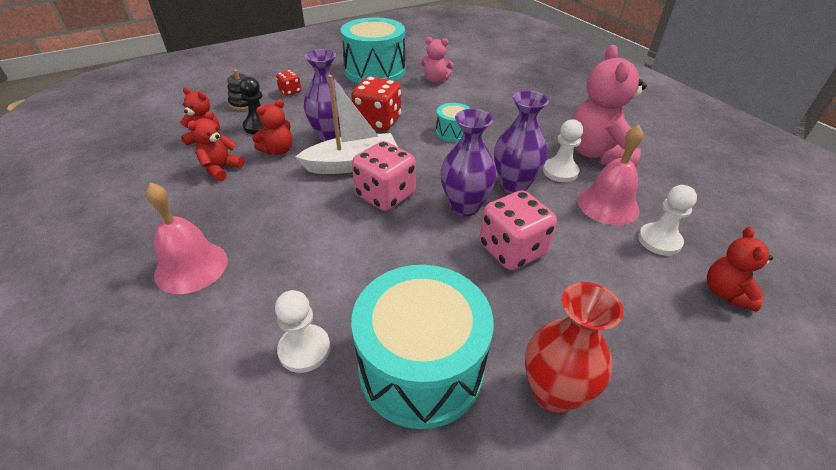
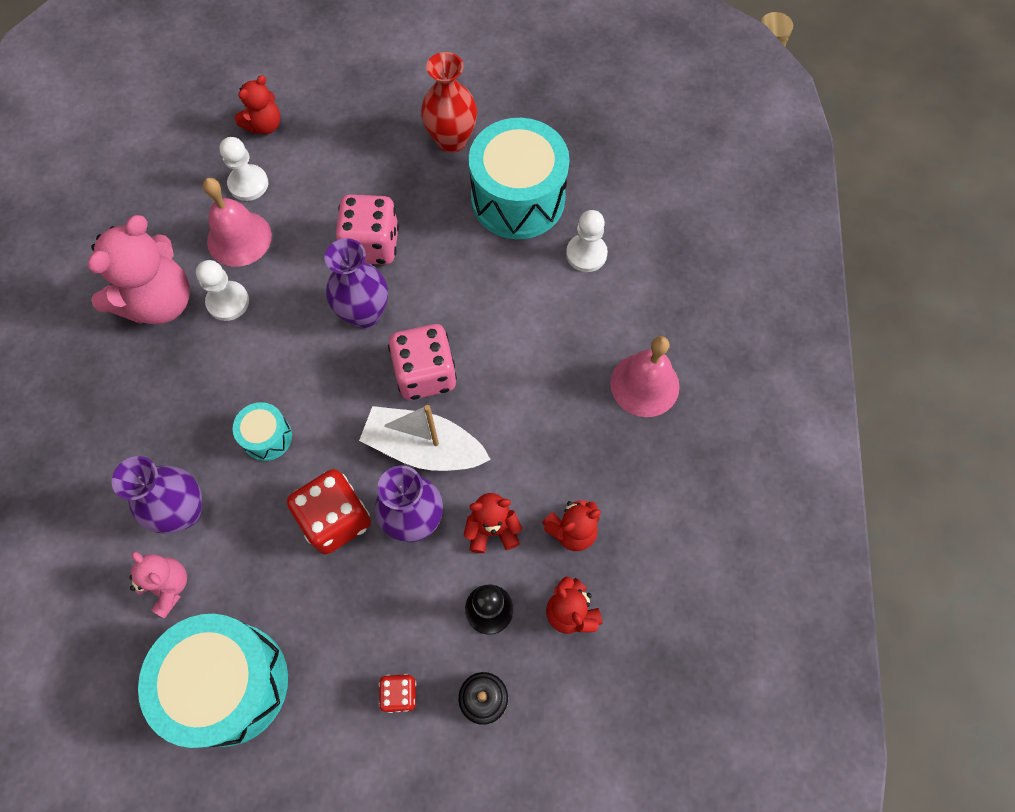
camera: 145 degrees left, 25 degrees up
(514, 185) = (292, 312): purple vase -> purple vase (184, 512)

